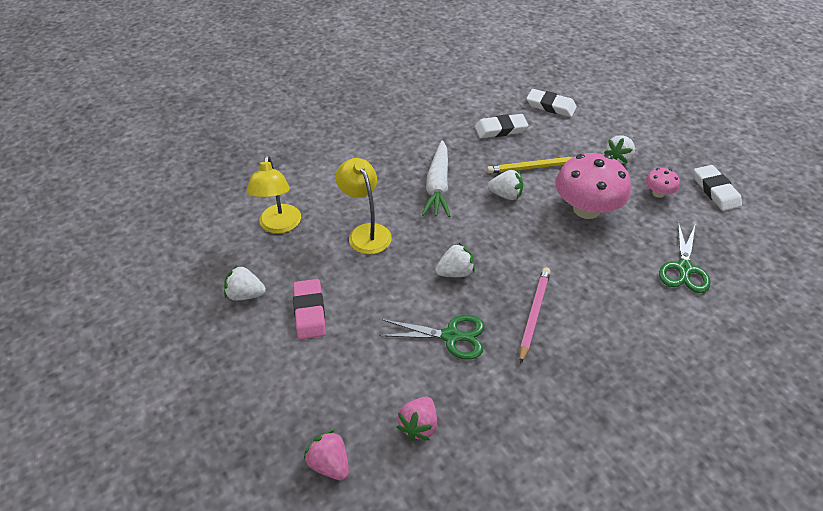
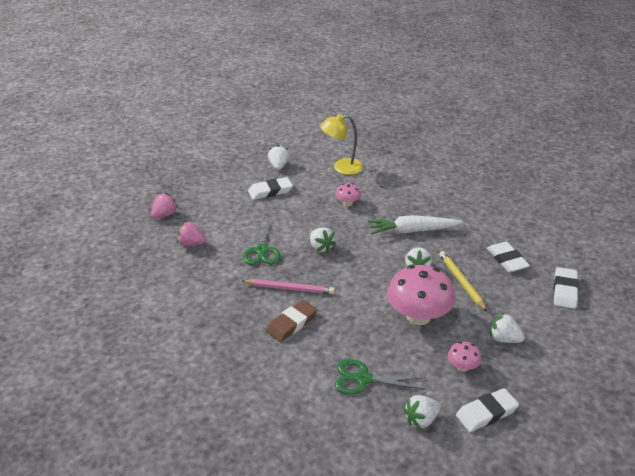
camera: 80 degrees right, 10 degrees down
(309, 312) = (270, 191): pink eraser -> white eraser
(366, 232) = (347, 203): yellow lamp -> pink mushroom
(599, 319) = (292, 323): none -> brown eraser
(732, 235) = (421, 420): none -> white strawberry

